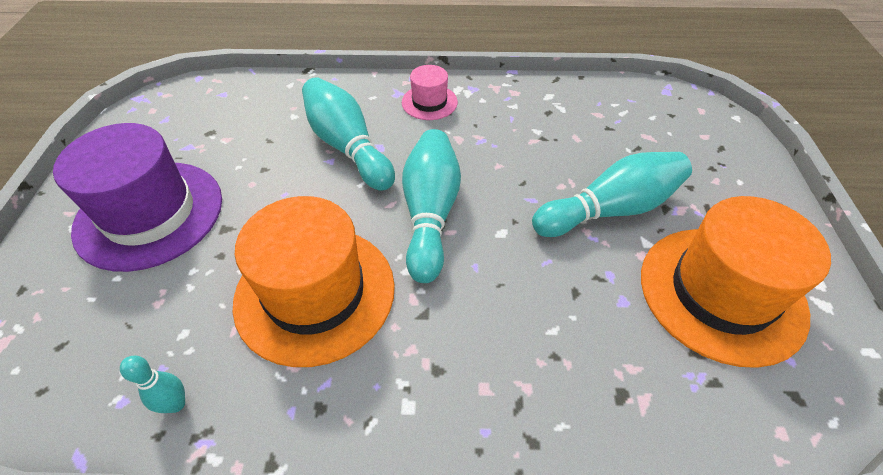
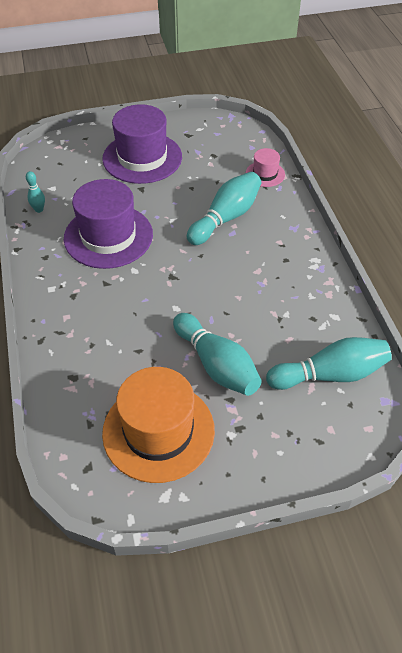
camera: 75 degrees right, 0 degrees up
(315, 293) = (108, 236): orange hat -> purple hat
(429, 102) = (291, 247): pink hat -> pink hat (265, 174)
(430, 214) = (180, 270): turquoise bowling pin -> turquoise bowling pin (330, 374)

